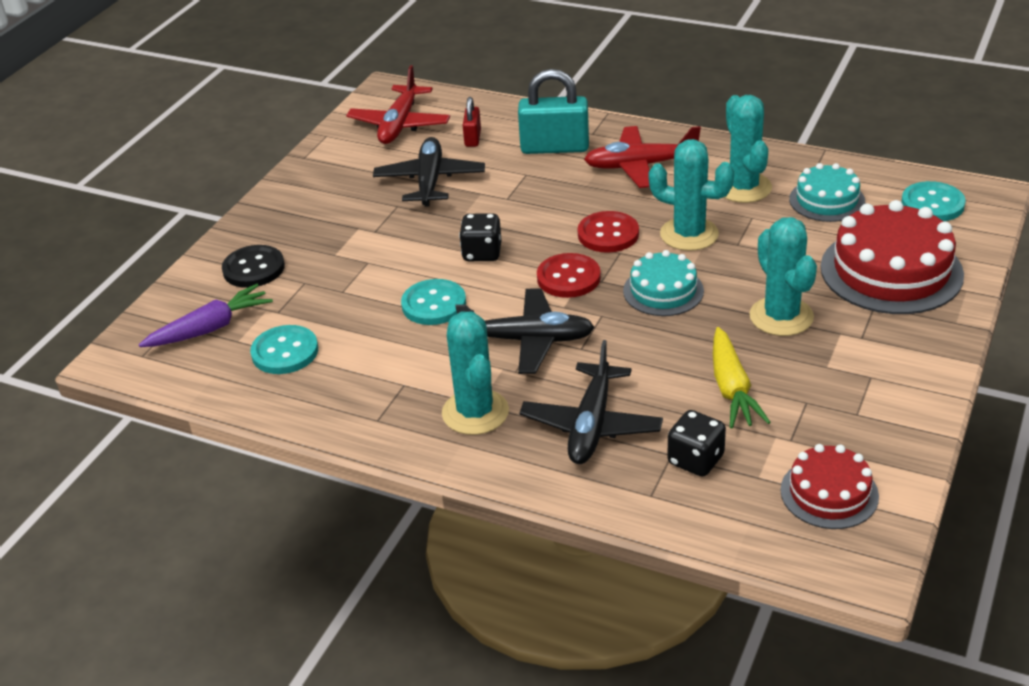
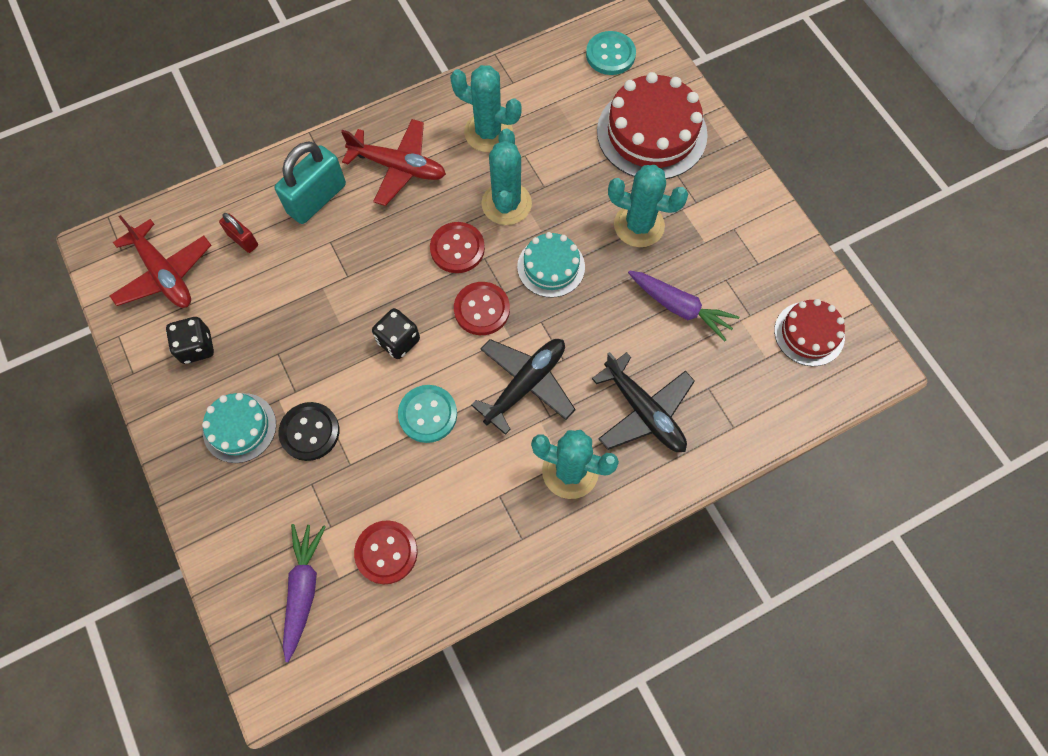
camera: 55 degrees left, 30 degrees up
(254, 268) = (255, 509): black button -> black button (310, 432)
(285, 352) = (386, 552): turquoise button -> red button
(430, 181) = (269, 309): black plane -> none
(640, 166) = (398, 167): red plane -> red plane turned 105 degrees counterclockwise
(689, 234) = (506, 204): turquoise cactus -> turquoise cactus turned 60 degrees counterclockwise
(695, 460) = (725, 379): black dice -> black dice (196, 347)
(732, 389) = (680, 308): yellow carrot -> purple carrot
(827, 200) = (550, 101): turquoise cake -> turquoise cake (239, 427)

